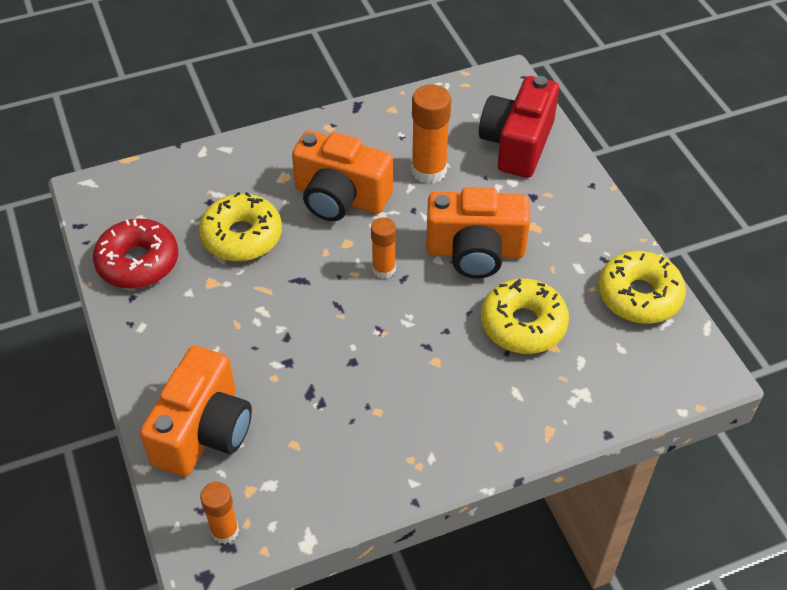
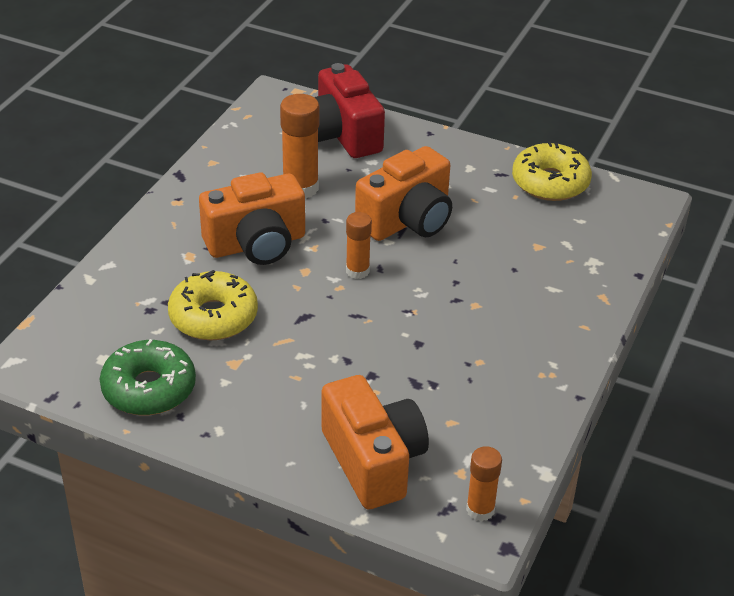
camera: 45 degrees left, 10 degrees down
(138, 262) = (149, 388): red donut -> green donut
(523, 324) = (501, 245): yellow donut -> none

